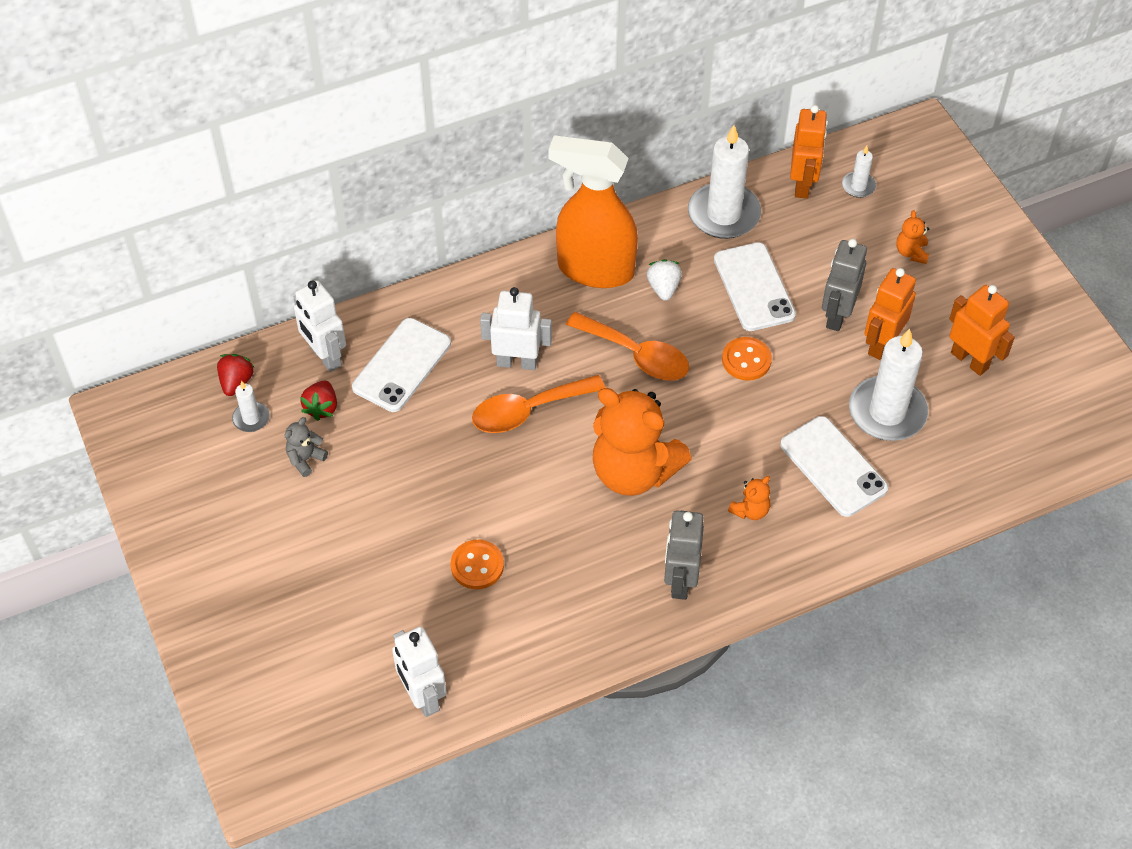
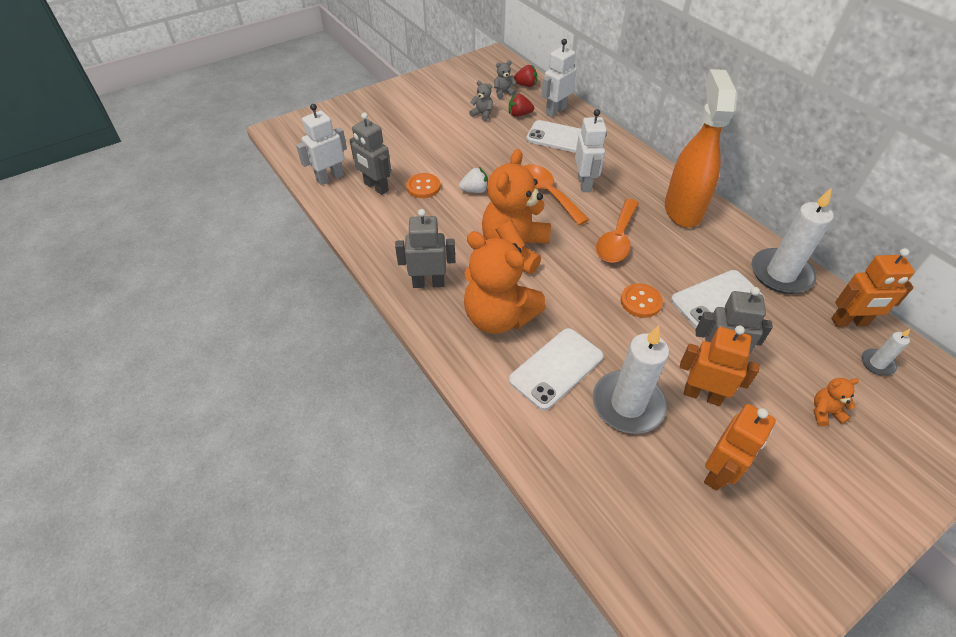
camera: 80 degrees right, 5 degrees down
(251, 418) = (503, 93): white candle -> grey teddy bear
(462, 631) = (376, 187): none -> grey robot
(663, 288) = (686, 247): white strawberry -> white strawberry (475, 190)
(750, 510) = (498, 317): orange teddy bear -> orange teddy bear, size x2.46

